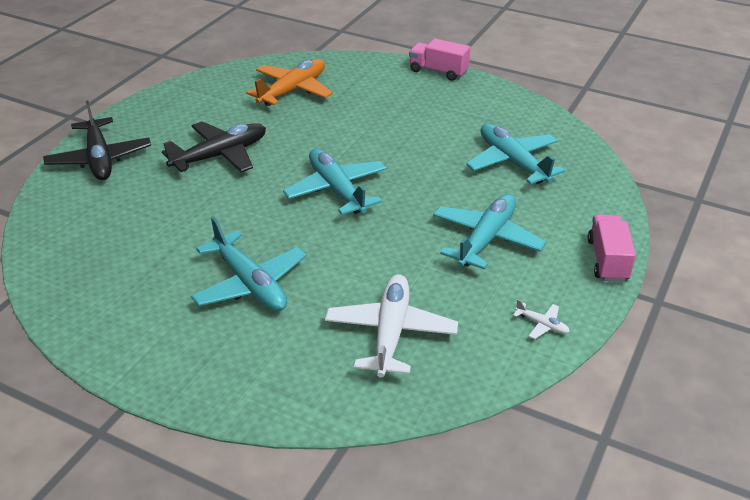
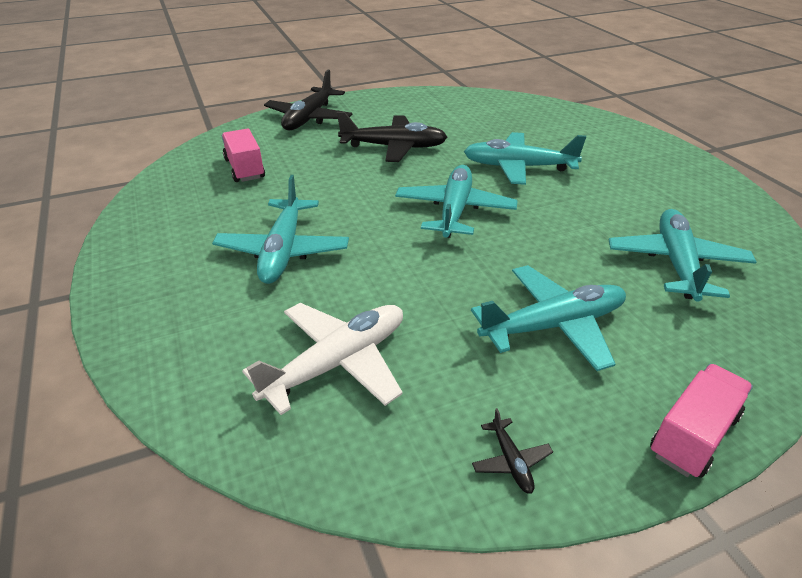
camera: 40 degrees right, 0 degrees up
(293, 90) = (515, 123): orange plane -> none
(341, 132) = (518, 167): none -> turquoise plane
(438, 71) = (680, 153): pink truck -> pink truck (244, 169)
(542, 325) = (511, 461): white plane -> black plane

